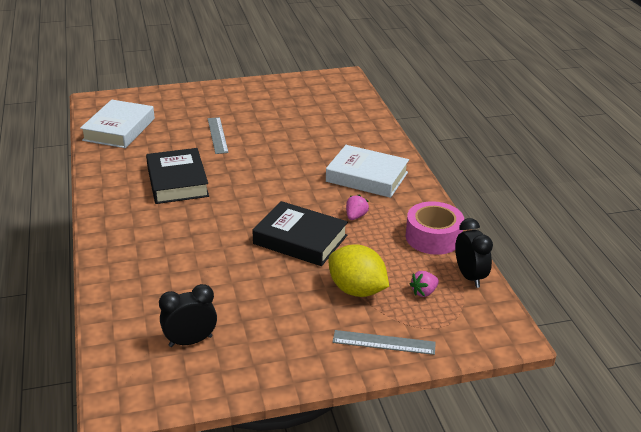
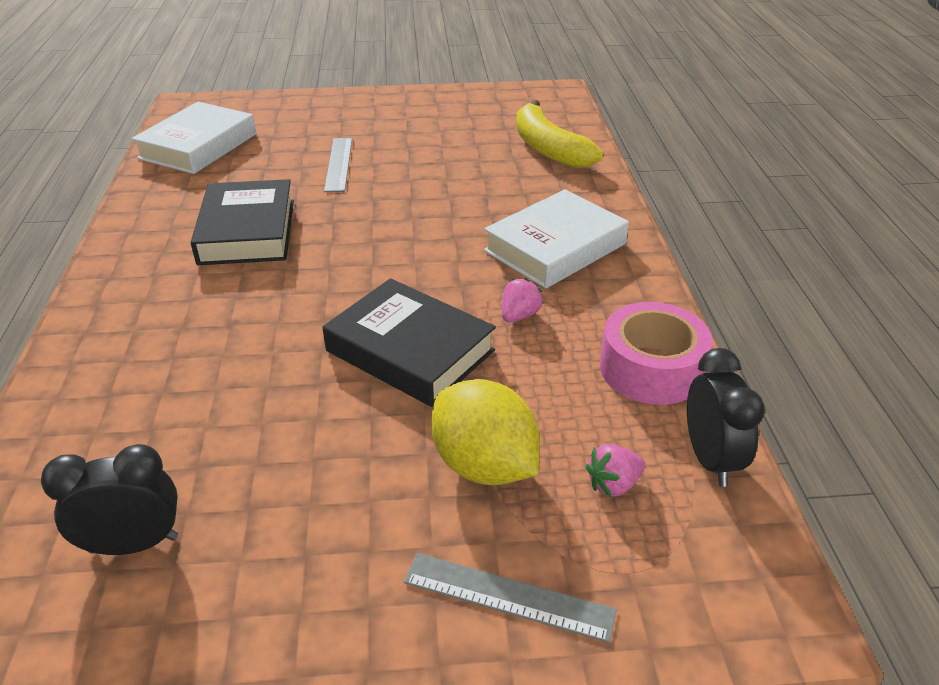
camera: 10 degrees right, 5 degrees up
(347, 116) = (548, 148): none -> yellow banana
(367, 177) = (555, 247): white book -> white book turned 75 degrees counterclockwise

